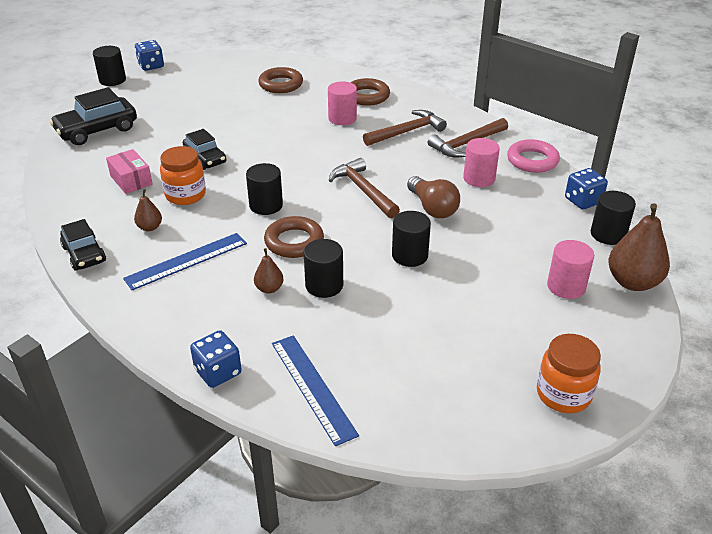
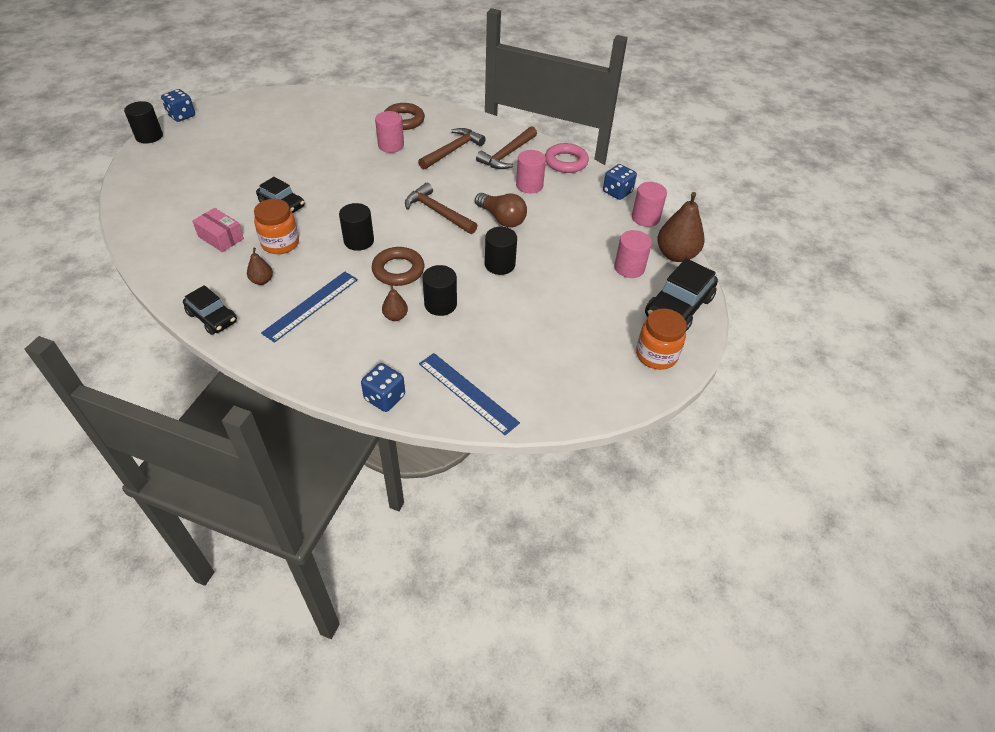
camera: 20 degrees left, 10 degrees up
(97, 130) = (160, 192): black car -> black car (678, 307)
(281, 84) = (319, 119): brown ring -> none
(608, 234) = (645, 218): black cylinder -> pink cylinder

